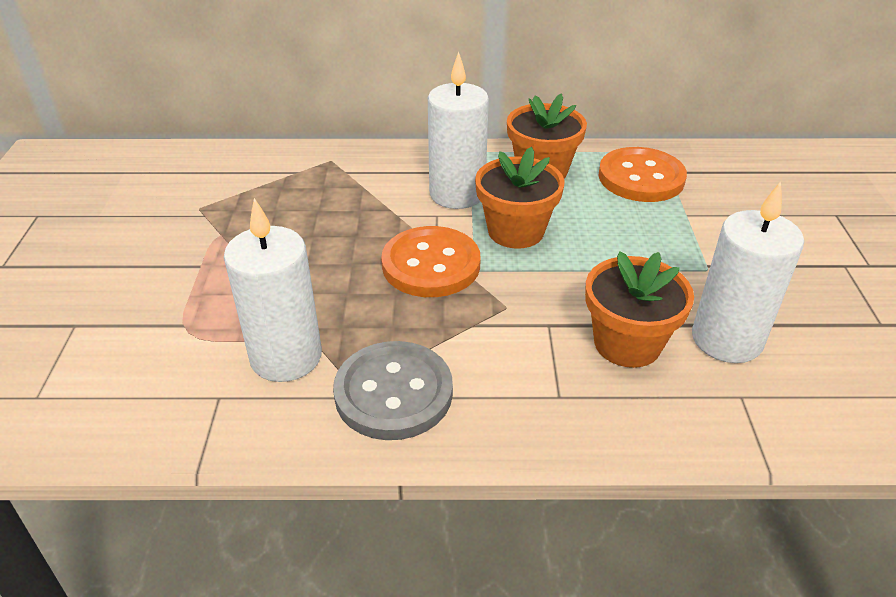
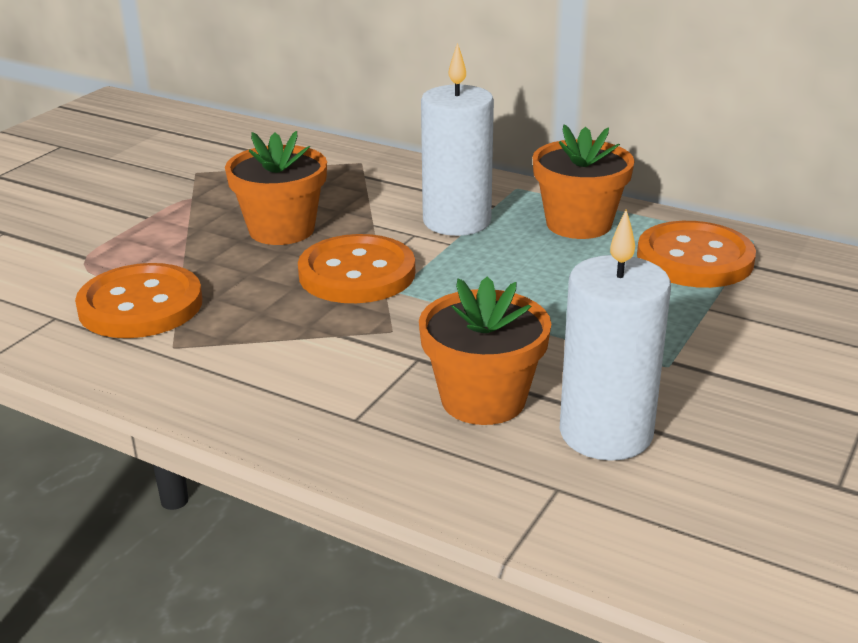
camera: 30 degrees right, 10 degrees down
(286, 357) = (140, 305): white candle -> orange button
(393, 393) = (201, 362): grey button -> none
(516, 231) = (481, 269): orange flower pot -> orange flower pot (281, 229)

